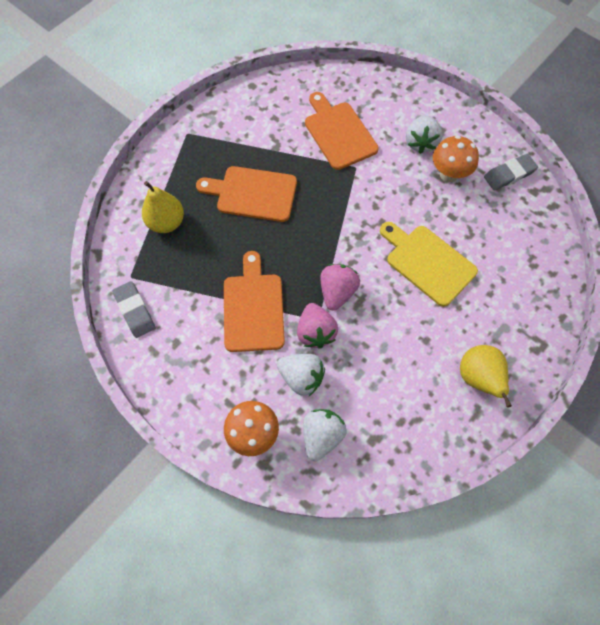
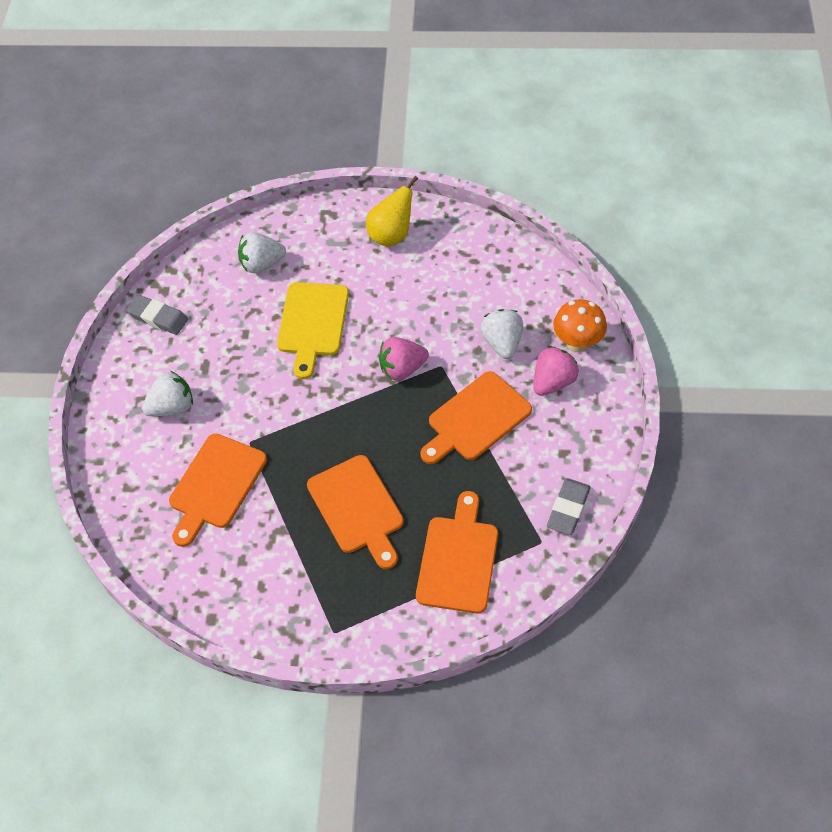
camera: 125 degrees left, 10 degrees down
(166, 222) = (458, 559): yellow pear -> orange cutting board
(315, 332) = (454, 359): pink strawberry -> pink strawberry (553, 382)
(321, 435) = (534, 300): white strawberry -> white strawberry (262, 264)
(449, 175) = (196, 362): orange mushroom -> none

